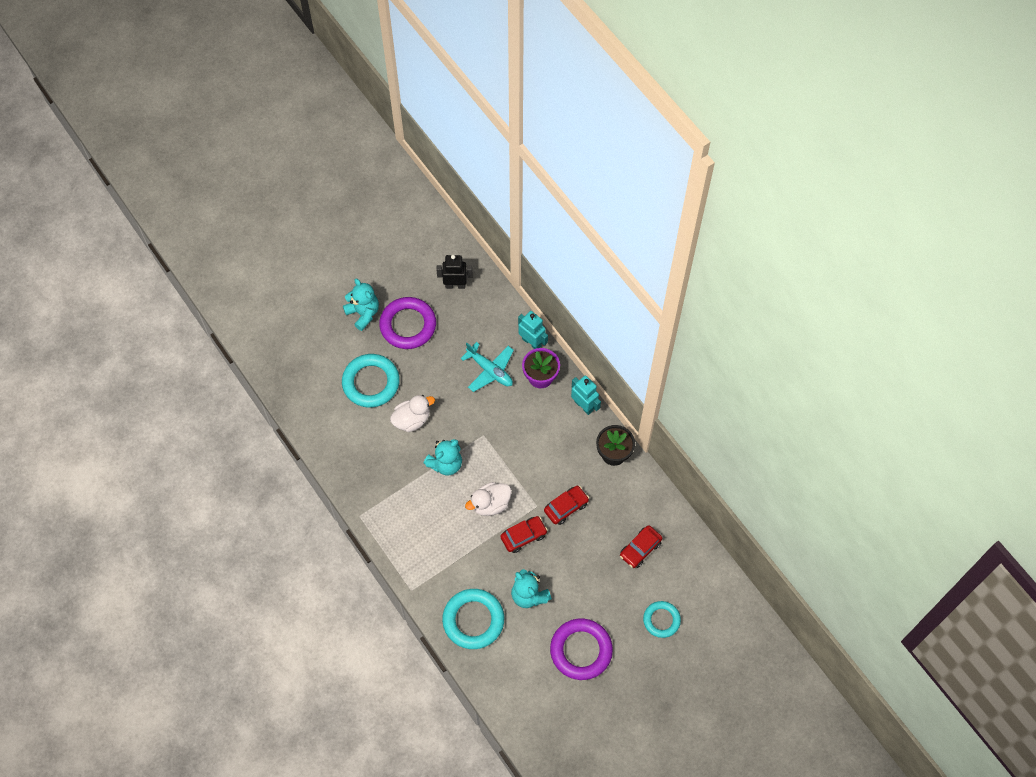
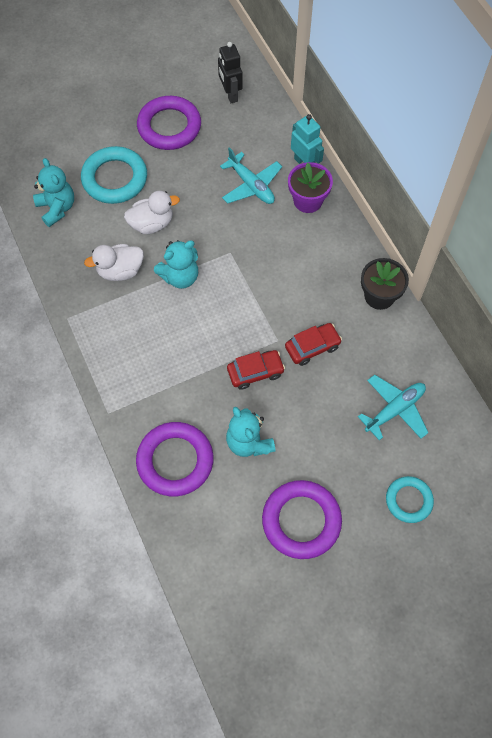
camera: 10 degrees right, 0 degrees up
(363, 313) = (123, 108): turquoise teddy bear -> turquoise teddy bear (57, 208)
(455, 285) = (230, 94): black robot -> black robot turned 120 degrees counterclockwise
(473, 620) = (175, 461): turquoise ring -> purple ring
(490, 504) = (223, 329): white duck -> white duck (120, 271)
(584, 406) = (352, 238): turquoise robot -> none
(640, 549) = (394, 410): red car -> turquoise plane

